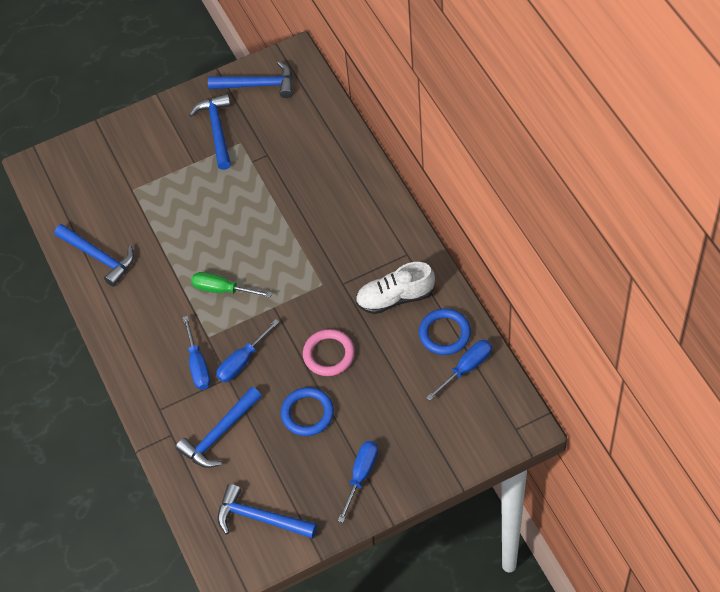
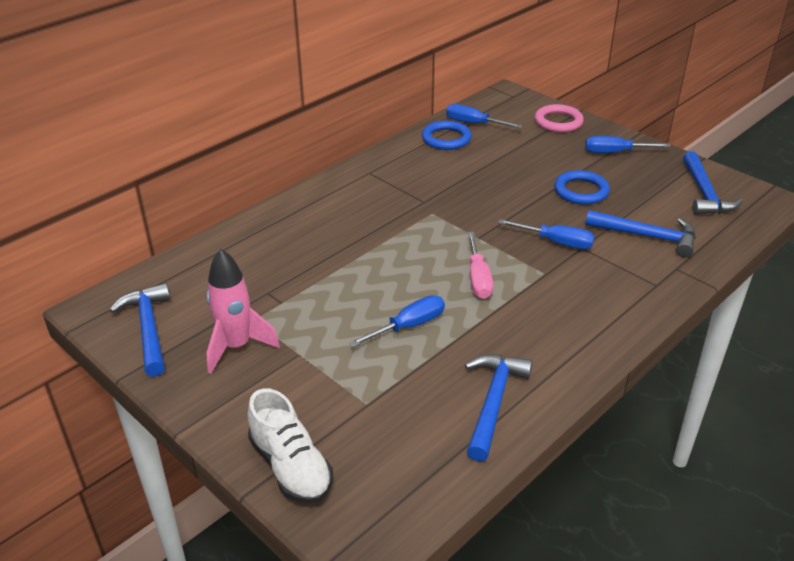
camera: 115 degrees left, 20 degrees down
(198, 364) = (583, 271): blue screwdriver -> blue screwdriver (408, 326)
(217, 130) = (237, 347): blue hammer -> pink rocket
(223, 289) = (478, 278): green screwdriver -> pink screwdriver
(329, 354) = (510, 192): pink ring -> pink ring (558, 122)
(395, 298) = (423, 169): white shoe -> white shoe (291, 467)

